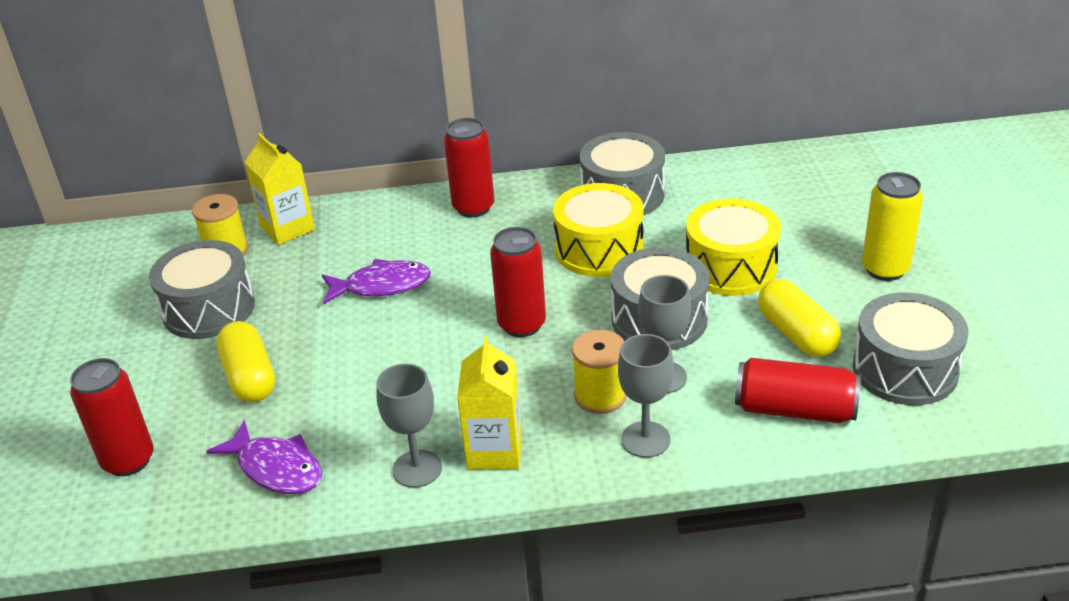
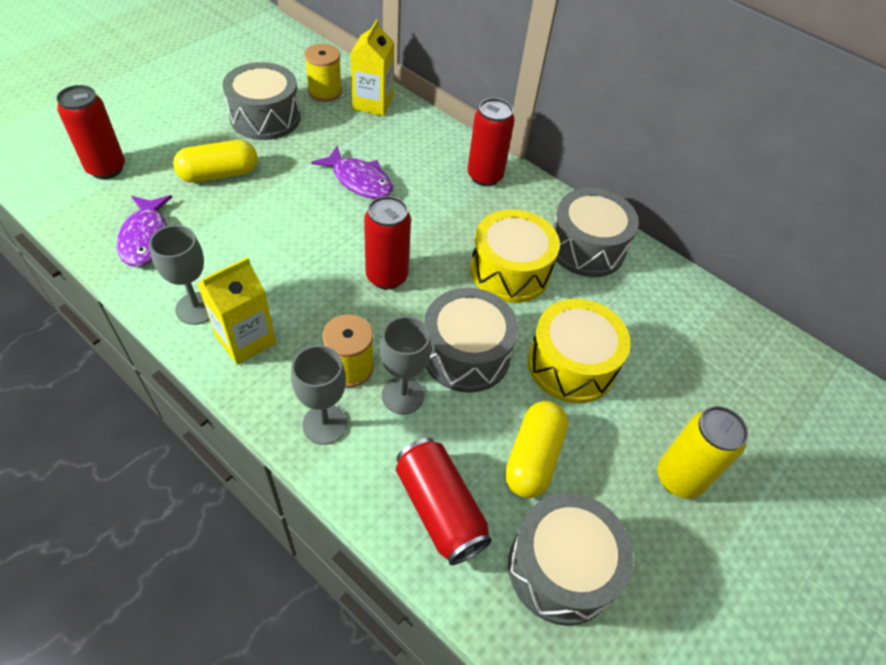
camera: 40 degrees right, 15 degrees up
(249, 377) = (219, 174): yellow capsule -> yellow capsule turned 45 degrees clockwise

